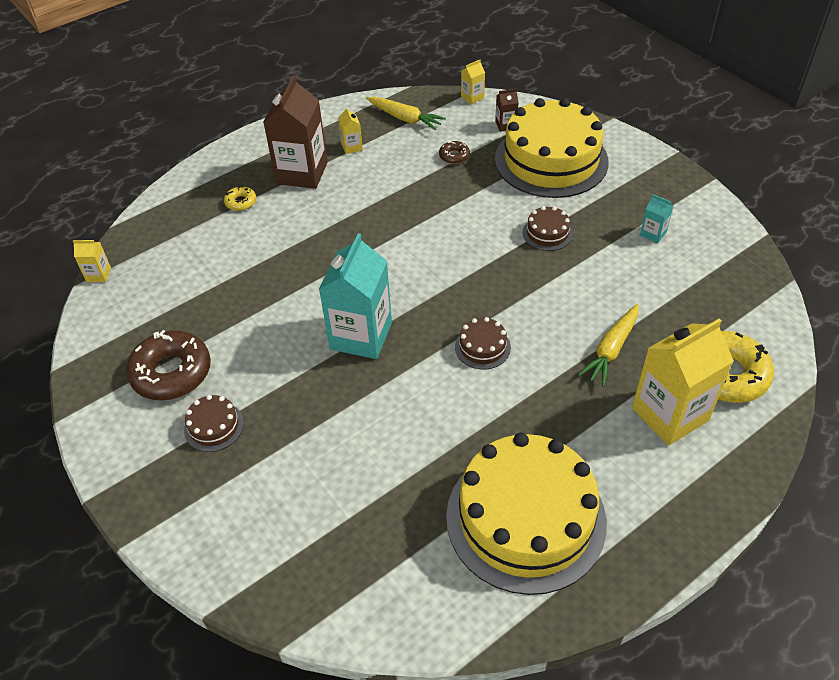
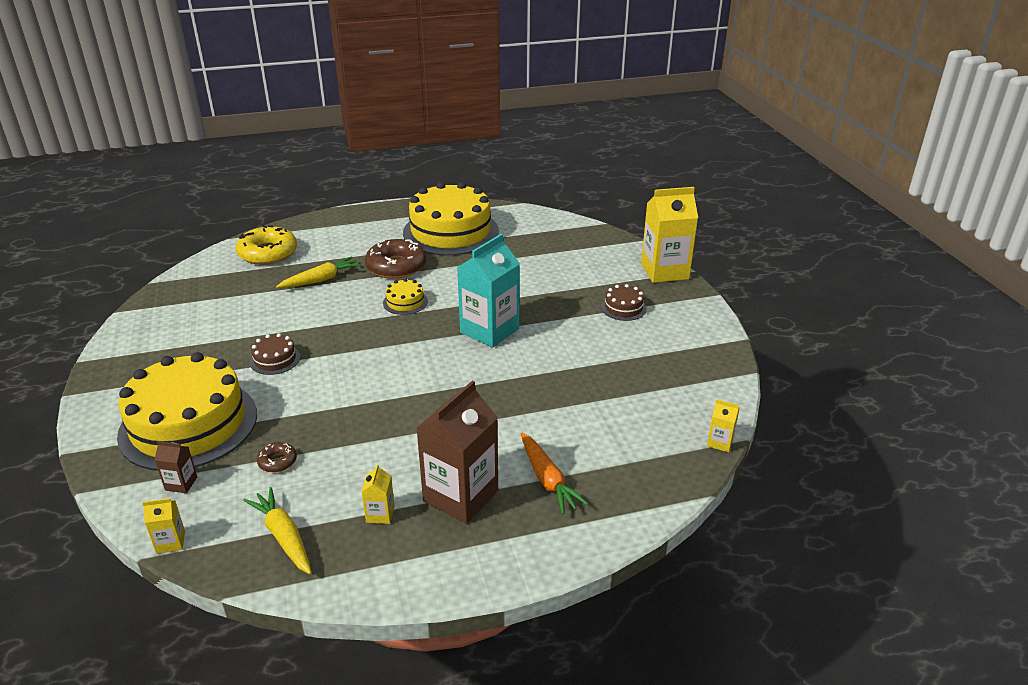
camera: 160 degrees left, 15 degrees down
(171, 372) = (651, 345): brown donut -> brown donut (396, 267)
(241, 202) = (548, 479): yellow donut -> orange carrot
(482, 347) = (405, 302): brown cake -> yellow cake
(653, 234) = (194, 335): turquoise carton -> none
(670, 414) = (325, 246): yellow carton -> yellow carton (664, 271)

